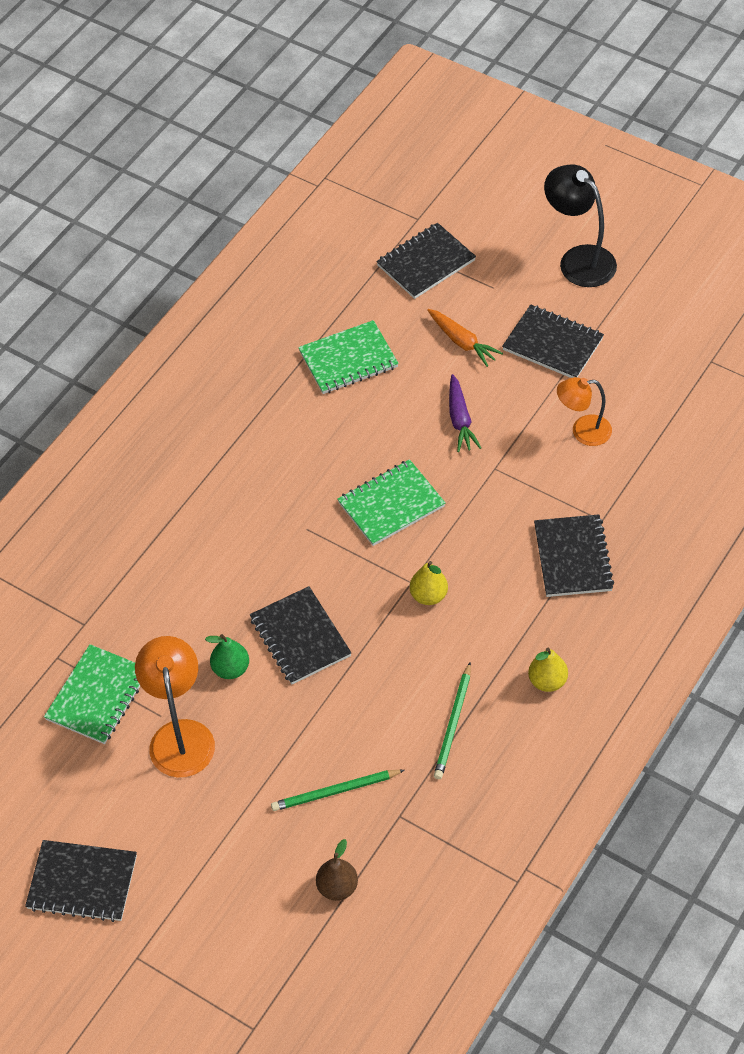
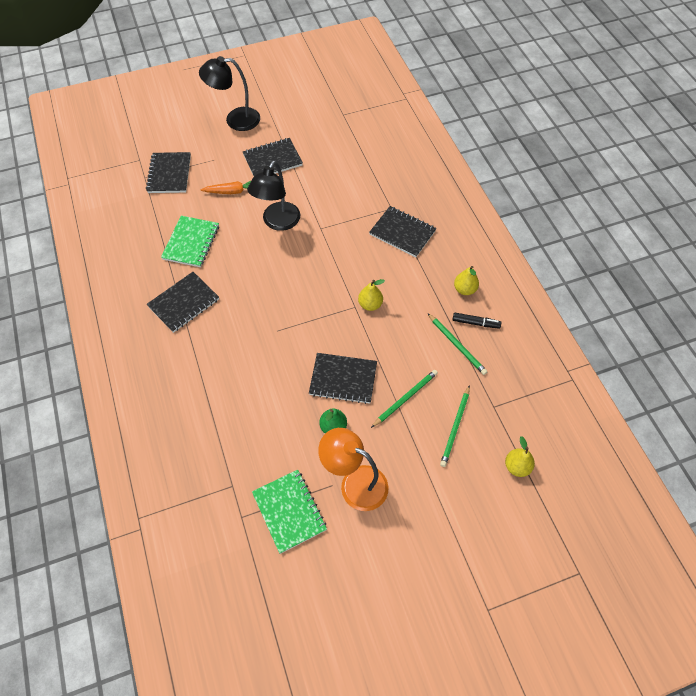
camera: 55 degrees left, 5 degrees up
(82, 882) = (412, 608): black notebook -> black notebook (184, 303)
(330, 716) = (405, 398): none -> green pencil
(337, 887) = (517, 466): brown pear -> yellow pear
(391, 504) = (299, 284): green notebook -> none
(460, 419) = (278, 222): purple carrot -> black lamp
(505, 724) = (475, 323): none -> black marker
(583, 431) = (334, 182): orange lamp -> none

